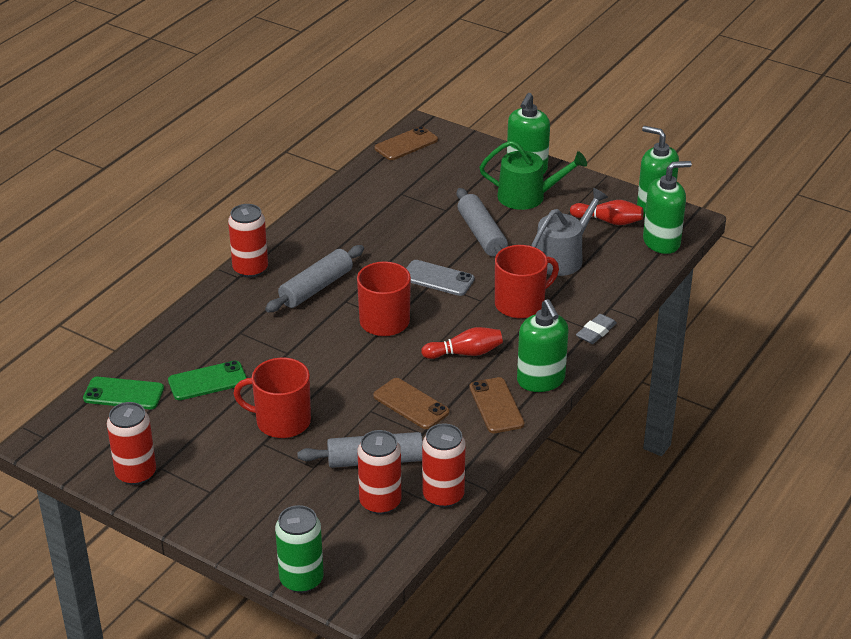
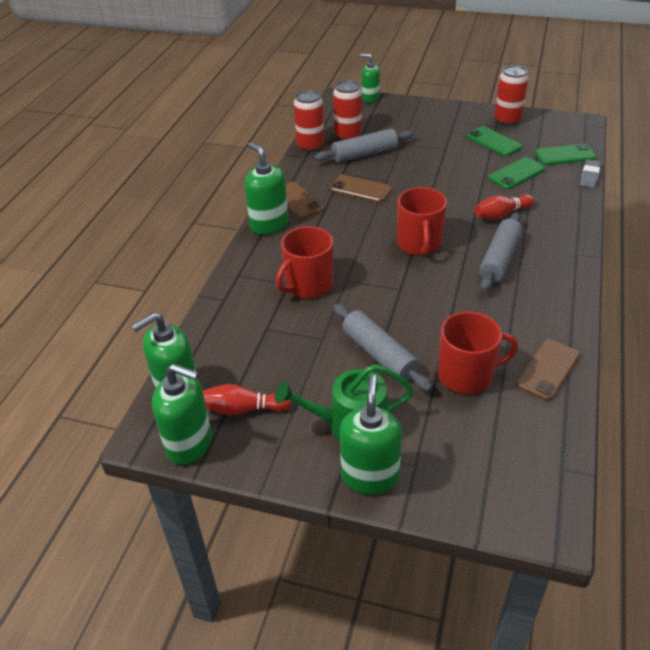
camera: 165 degrees right, 5 degrees up
(190, 438) = (494, 142): none -> green phone
(250, 269) = (573, 263): red can -> none
(281, 421) = (443, 162): red mug -> red mug (467, 375)
(301, 579) = (370, 98): green can -> green soap dispenser
(406, 144) = (551, 482): brown phone -> brown phone (547, 369)
(437, 278) = (397, 292): grey phone -> none
(465, 353) = (338, 232): red bowling pin -> red bowling pin (501, 214)
(562, 257) = (283, 345): grey watering can -> none
(596, 332) = (232, 273): grey eraser -> grey eraser (589, 176)

